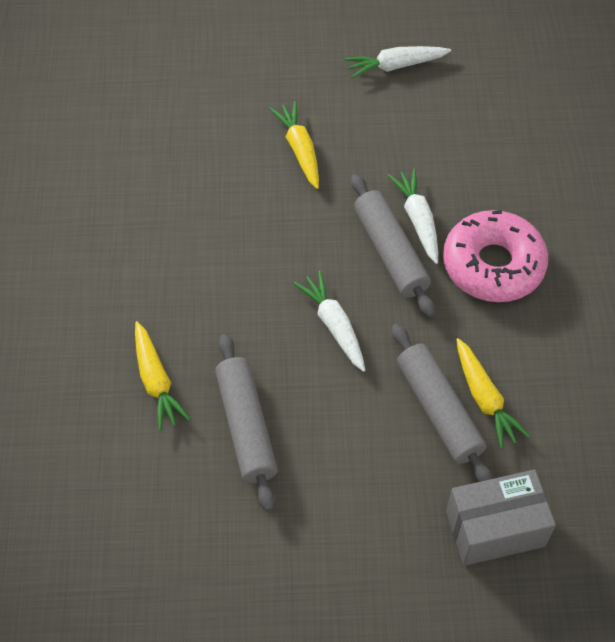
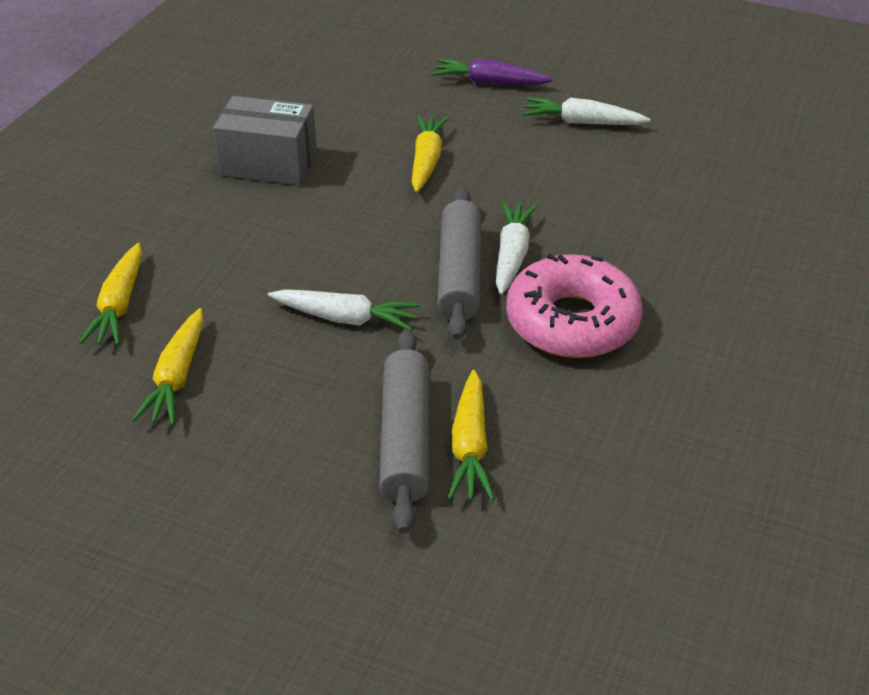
camera: 25 degrees right, 15 degrees down
(246, 427) = (177, 377): grey rolling pin -> yellow carrot
(299, 47) = (489, 82): none -> purple carrot
(333, 325) = (346, 318): white carrot -> white carrot turned 105 degrees clockwise
(495, 528) = (386, 588): grey box -> grey box (269, 164)

